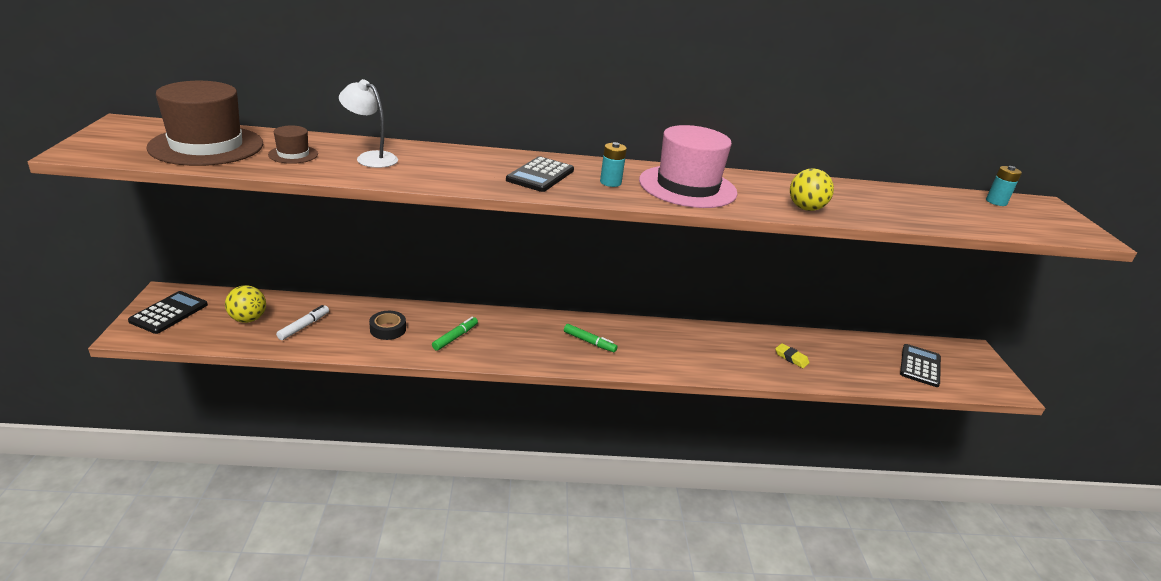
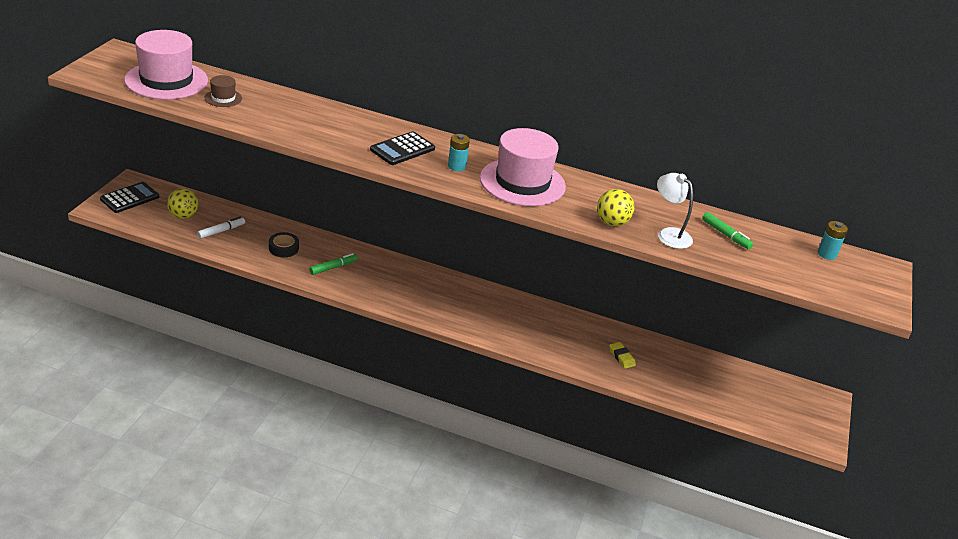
camera: 20 degrees right, 5 degrees up
(206, 146) = (166, 80): brown hat -> pink hat
(370, 158) = (279, 110): white lamp -> white lamp (669, 234)
(589, 342) = (443, 298): green marker -> green marker (725, 235)
(920, 366) = (749, 397): black calculator -> none

